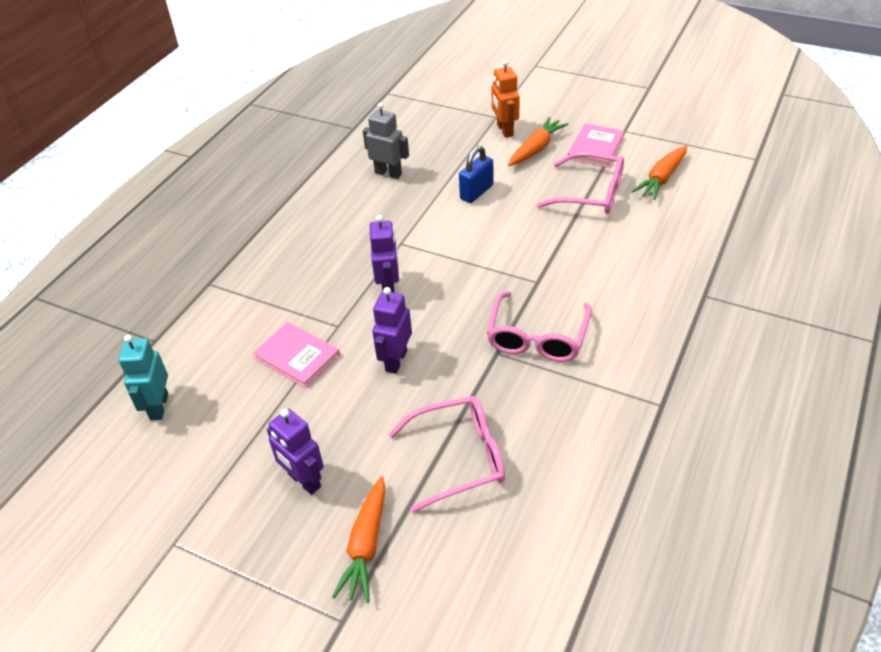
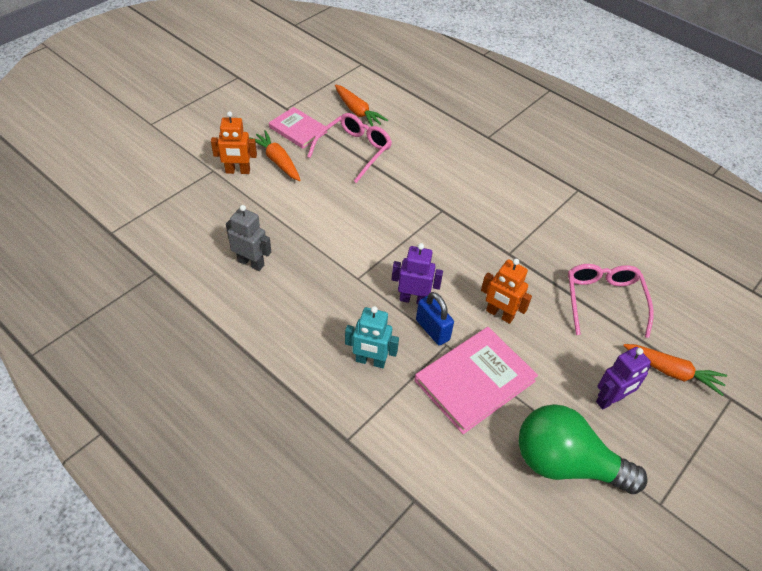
camera: 80 degrees left, 5 degrees up
(159, 407) = (506, 503): turquoise robot -> turquoise robot (370, 361)
(210, 449) = (566, 464): none -> green light bulb
(297, 356) = (474, 381): pink book -> pink book, size x1.57
(388, 173) = (251, 263): grey robot -> grey robot turned 75 degrees clockwise
(396, 361) = (499, 314): purple robot -> orange robot
(476, 192) = (315, 212): blue padlock -> blue padlock (432, 330)
(537, 337) = (500, 227): pink glasses -> none

